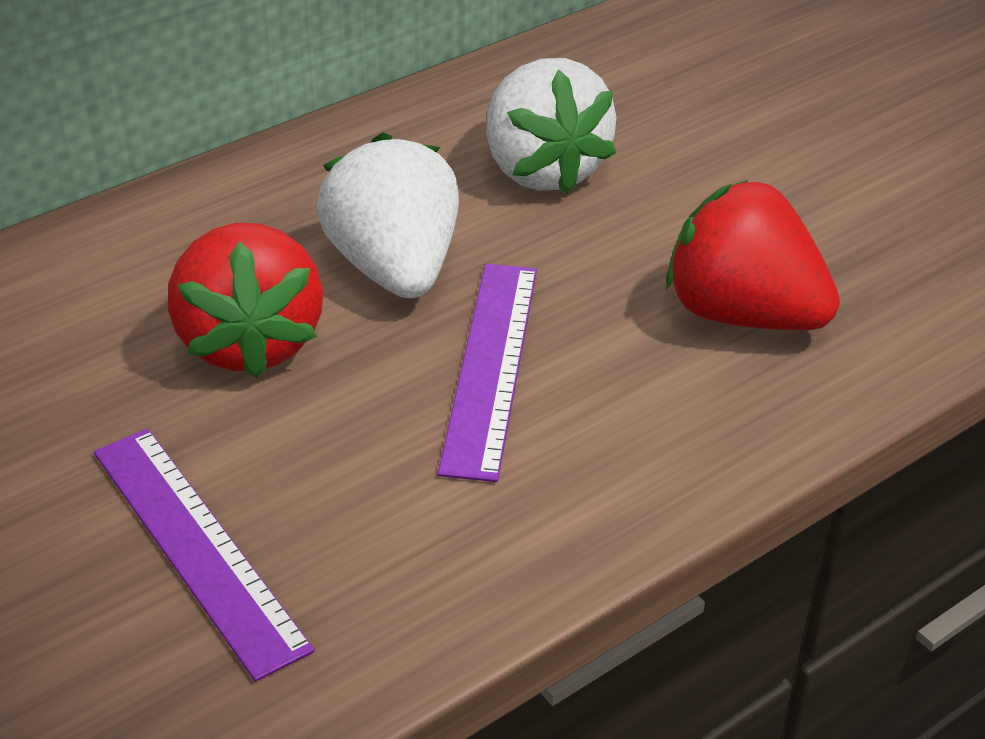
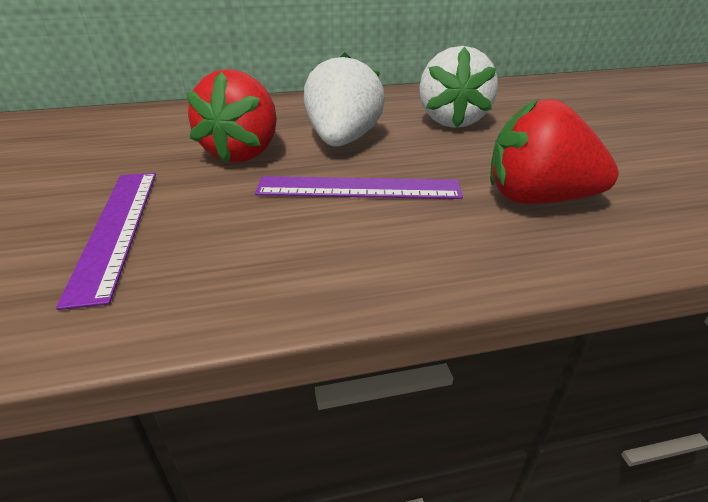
camera: 25 degrees right, 5 degrees down
(491, 366) = (358, 188): purple ruler -> purple ruler turned 60 degrees clockwise
(743, 314) = (537, 198): red strawberry -> red strawberry turned 45 degrees counterclockwise

